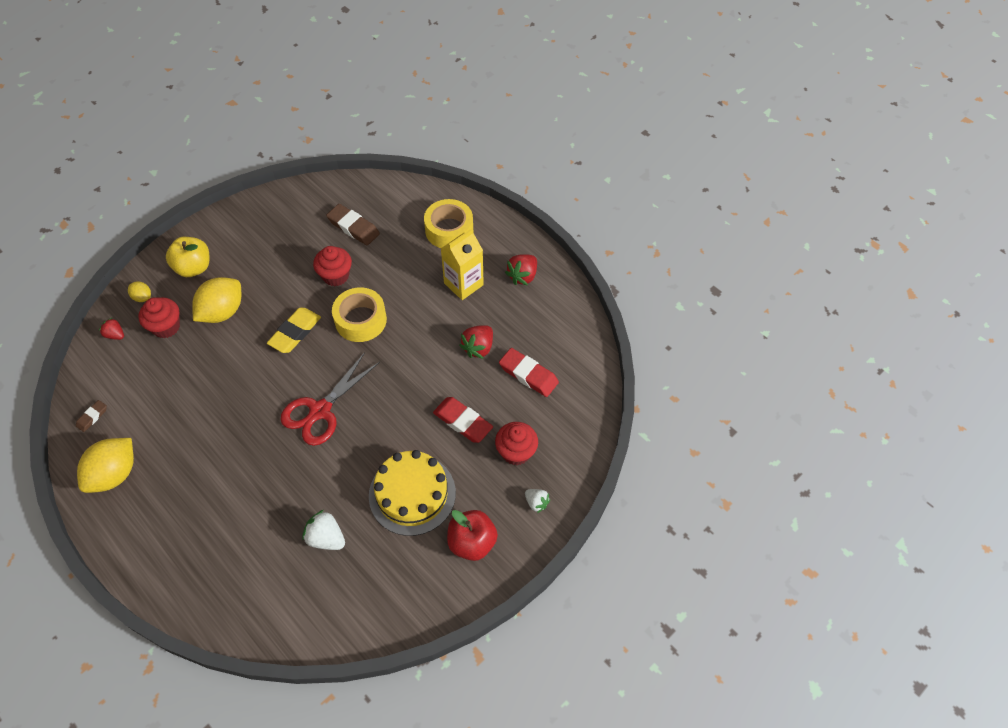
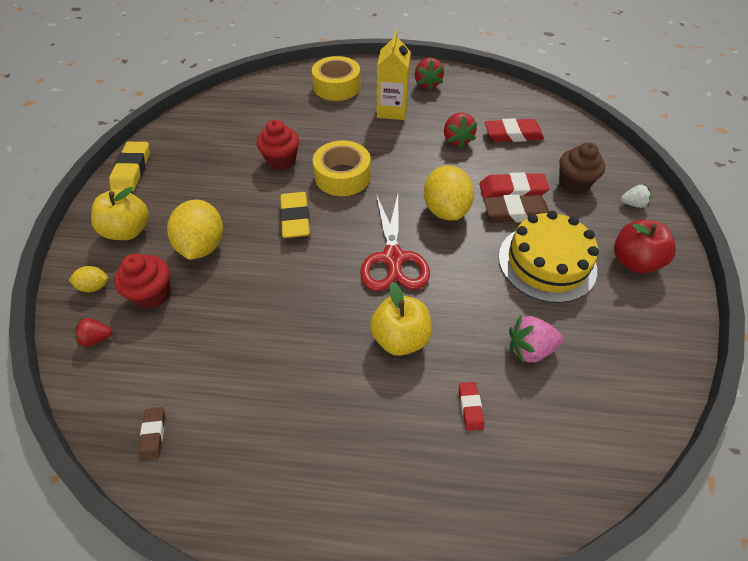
camera: 40 degrees left, 5 degrees down
(114, 474) = (248, 469): yellow lemon -> yellow lemon (445, 210)
(238, 216) = (132, 170): none -> yellow eraser
(251, 540) = (470, 407): none -> red eraser
(263, 467) = (400, 338): none -> yellow apple
(326, 538) = (530, 349): white strawberry -> pink strawberry
(353, 227) = (255, 123): brown eraser -> brown eraser (516, 212)
(516, 452) = (573, 183): red cupcake -> brown cupcake

